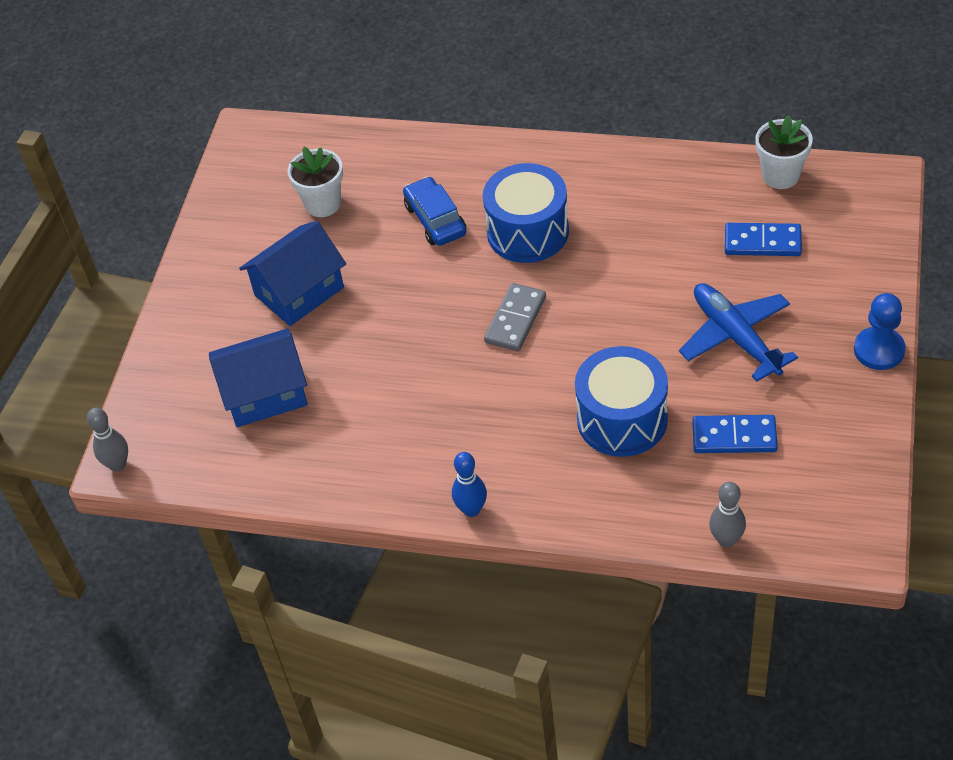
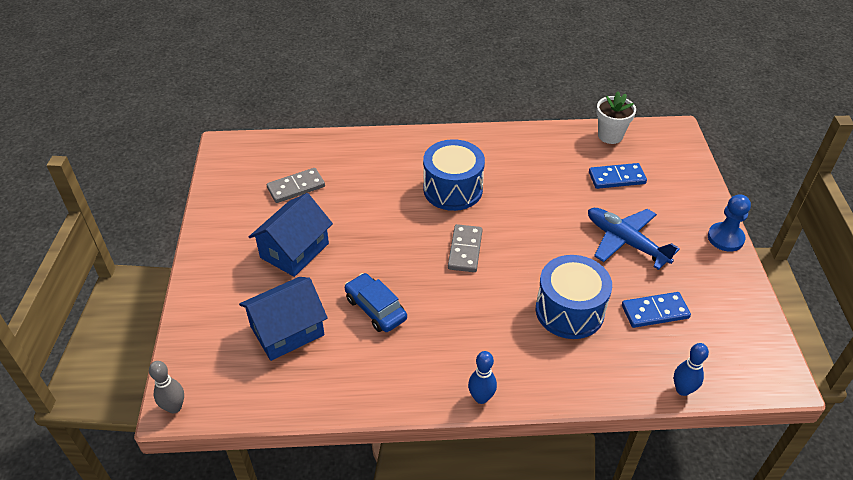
camera: 20 degrees left, 5 degrees down
(323, 204) = (296, 187): white flower pot -> grey domino
(435, 220) = (383, 189): blue car -> blue car (375, 309)
(726, 540) = (682, 390): grey bowling pin -> blue bowling pin

